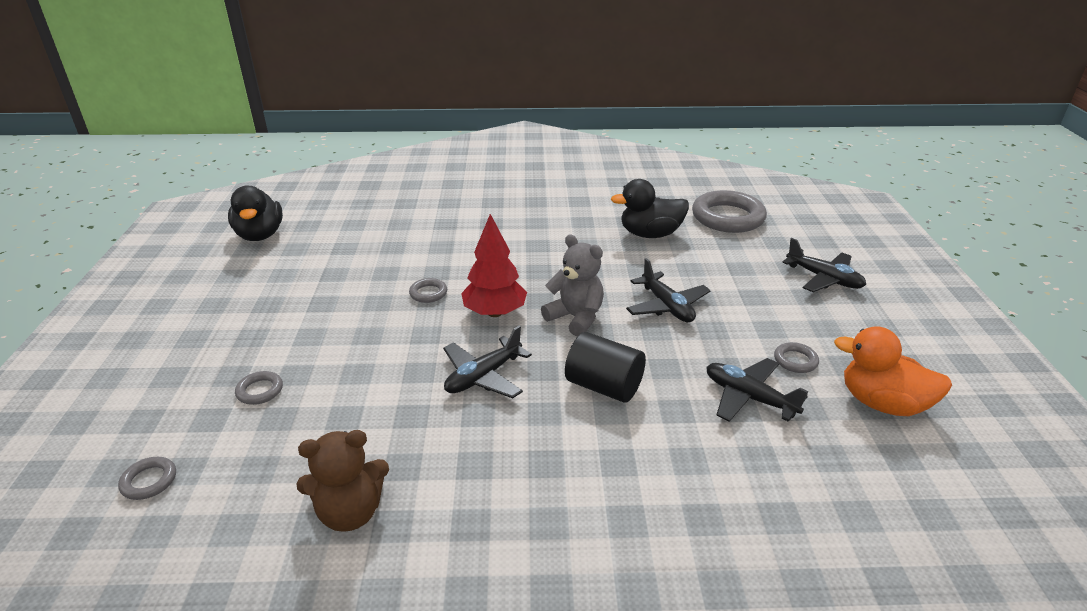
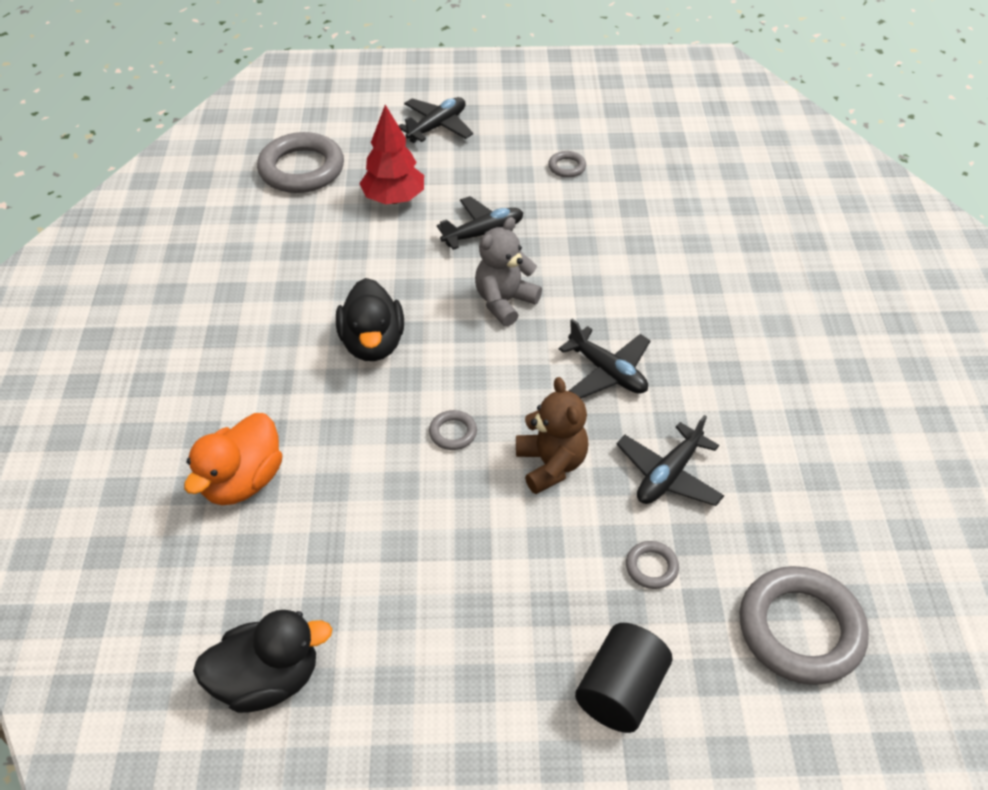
camera: 90 degrees left, 15 degrees up
(149, 481) = (800, 629): grey ring -> grey ring, size x2.26
(350, 512) = (798, 451): brown teddy bear -> brown teddy bear (551, 464)
(494, 312) = (495, 368): red tree -> red tree (394, 199)
(604, 386) = (613, 286): black cylinder -> black cylinder (620, 691)
(650, 234) = (332, 233): black duck -> black duck (373, 343)
(749, 397) = (618, 200): black plane -> black plane (668, 475)
(882, 403) = (617, 134): orange duck -> orange duck (243, 481)

